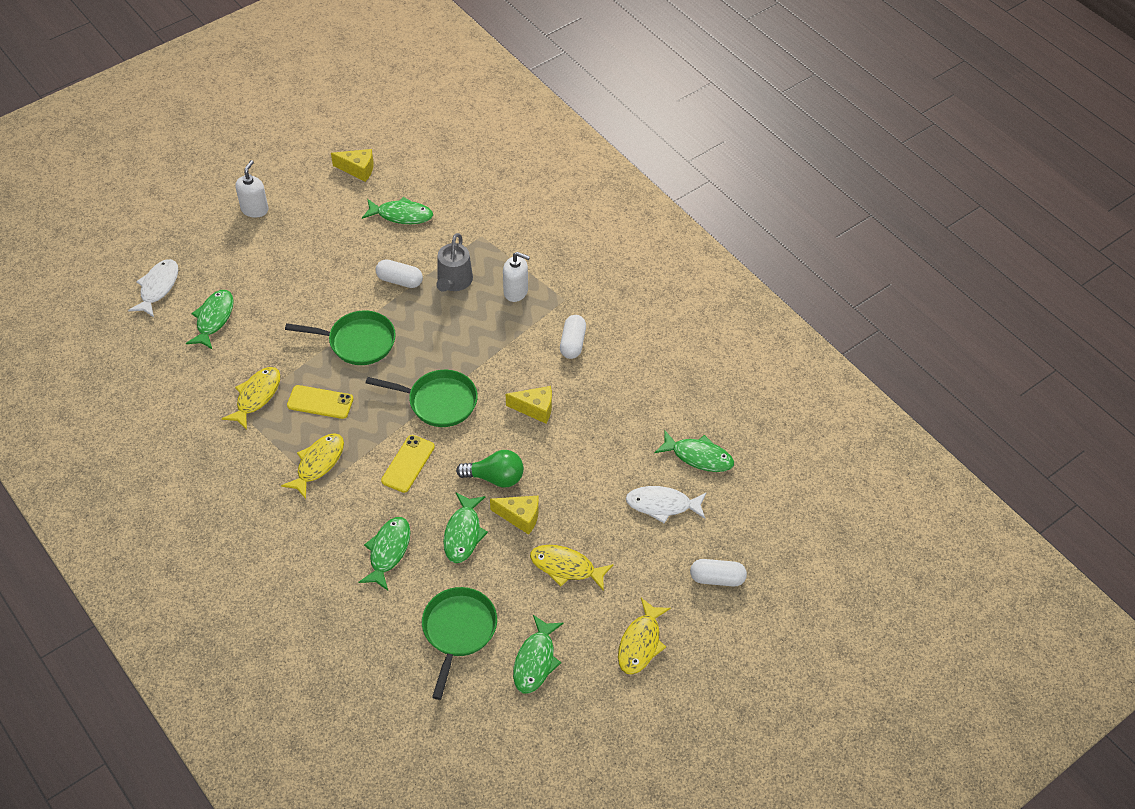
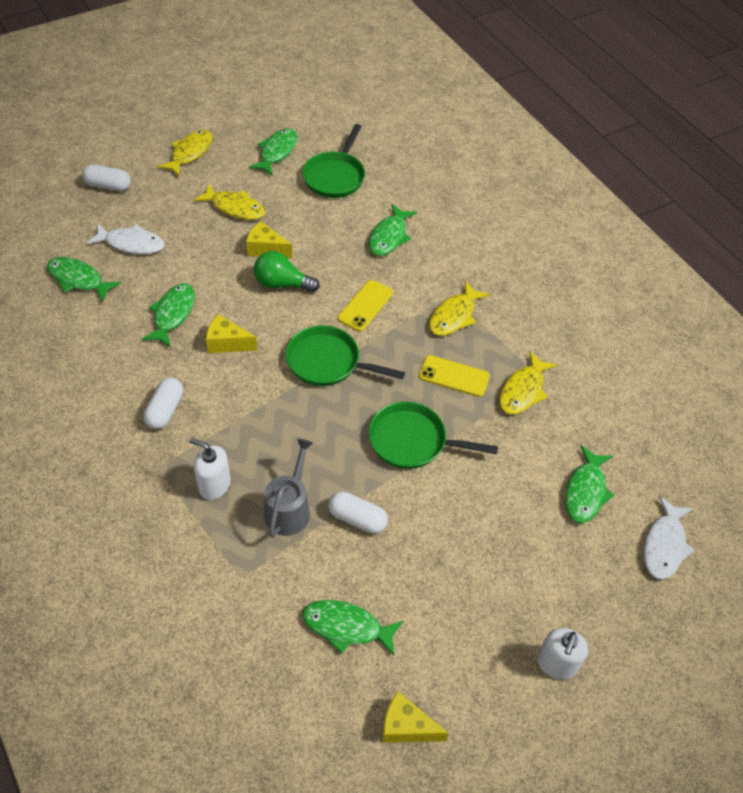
camera: 175 degrees left, 0 degrees up
(463, 534) = (320, 242): green fish -> green fish (173, 314)

